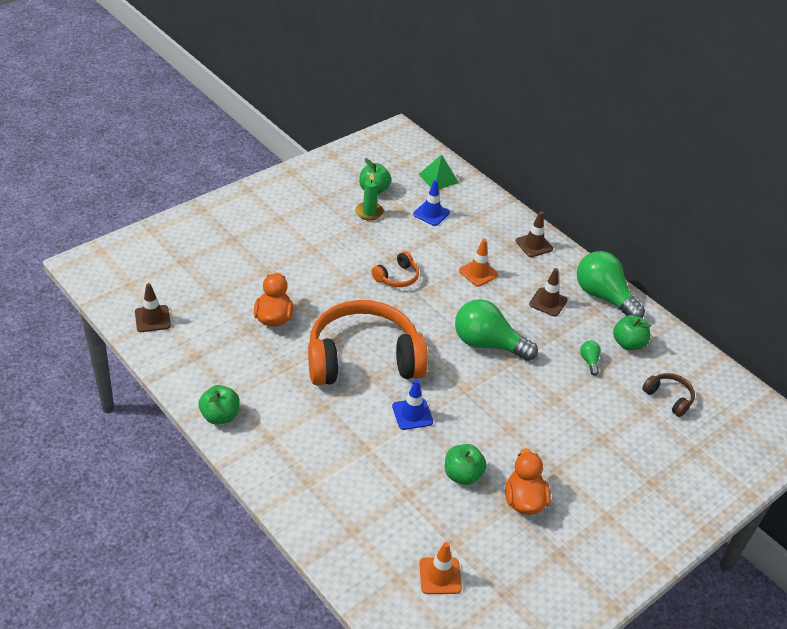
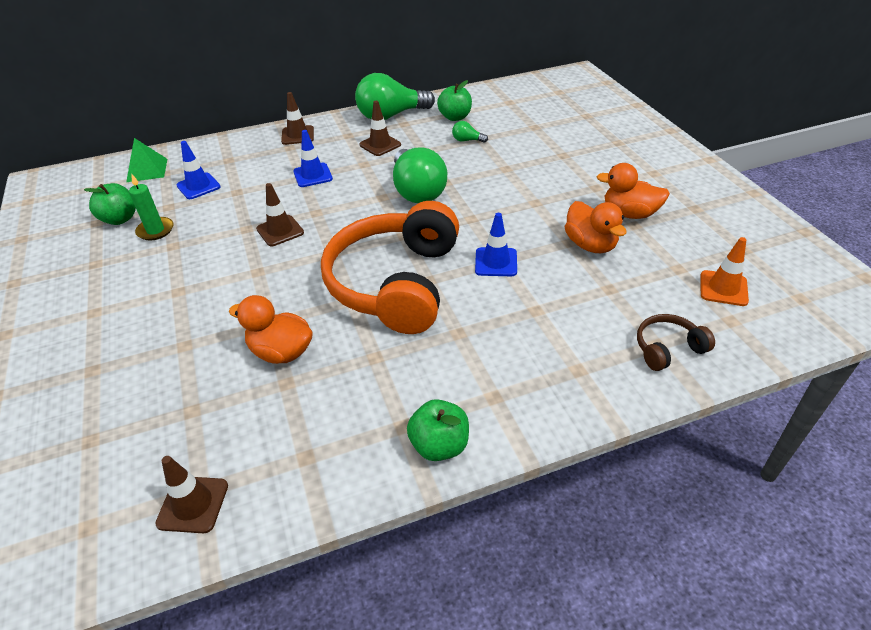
camera: 65 degrees left, 0 degrees up
(397, 277) = (280, 231): orange headphones -> brown traffic cone
(462, 475) = (590, 245): green apple -> orange duck
(478, 273) = (313, 175): orange traffic cone -> blue traffic cone
(487, 344) = (417, 191): green light bulb -> green light bulb turned 60 degrees counterclockwise
(669, 398) = (525, 113): brown headphones -> brown headphones (668, 348)

